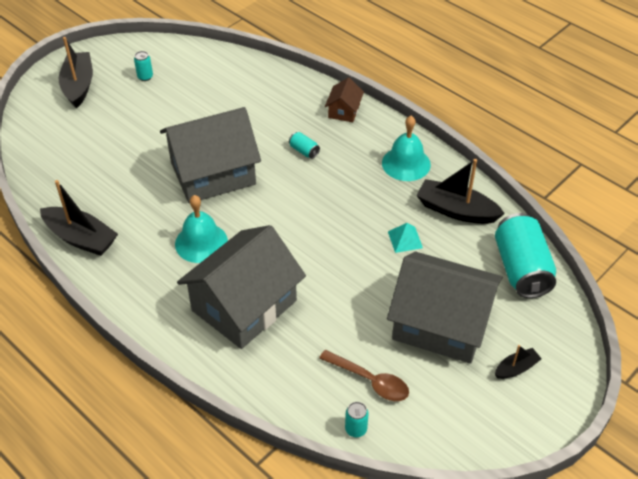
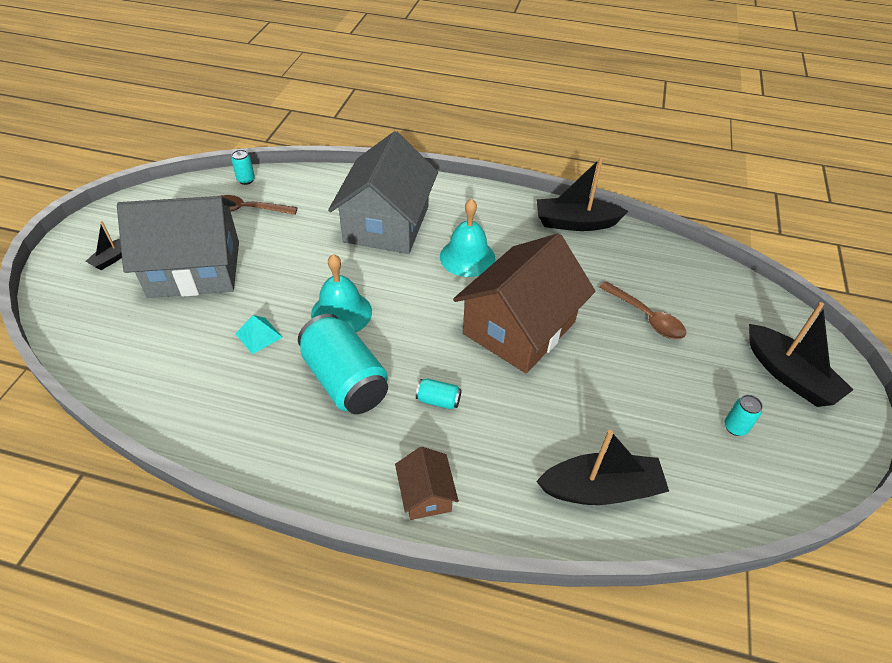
camera: 150 degrees right, 0 degrees up
(119, 147) = (646, 317): none -> brown spoon
(213, 173) = (519, 328): grey house -> brown house
(406, 163) = (294, 438): turquoise bell -> turquoise bell (341, 313)
(456, 210) = (205, 394): black boat -> black boat (601, 489)
(521, 269) = (112, 351): turquoise can -> turquoise can (345, 380)

